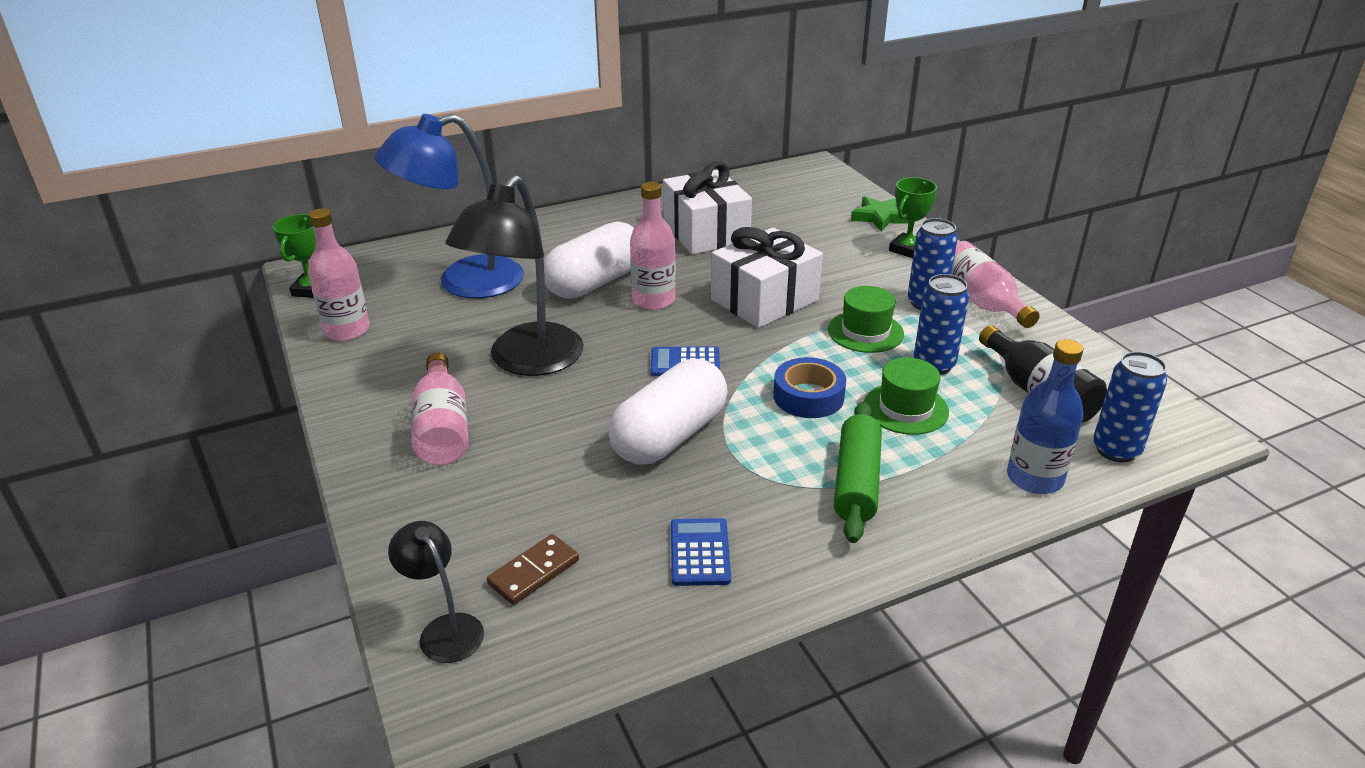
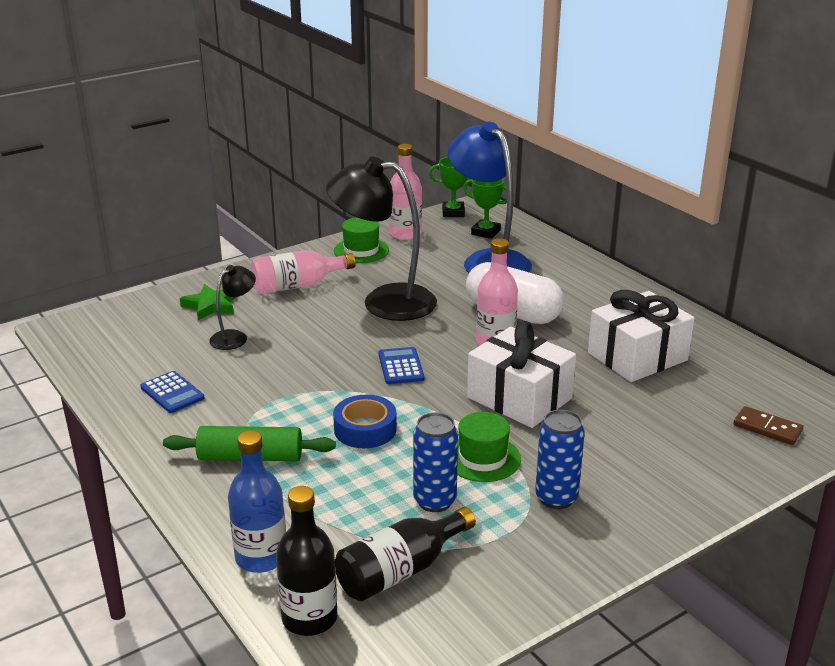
camera: 80 degrees right, 5 degrees down
(445, 629) = (114, 318): black lamp -> black lamp (234, 337)
(534, 572) = (158, 337): brown domino -> brown domino (767, 428)
(670, 436) = (300, 369): white capsule -> none
(700, 552) = (172, 393): blue calculator -> blue calculator turned 60 degrees clockwise
(880, 217) = (748, 465): green star -> green star (210, 306)
(905, 408) = (357, 483): green hat -> green hat (361, 250)
(907, 249) = (676, 485): green trophy -> green trophy (485, 232)
(981, 301) = (577, 538): pink bottle -> none
(1116, 450) = (309, 618): blue can -> black bottle

